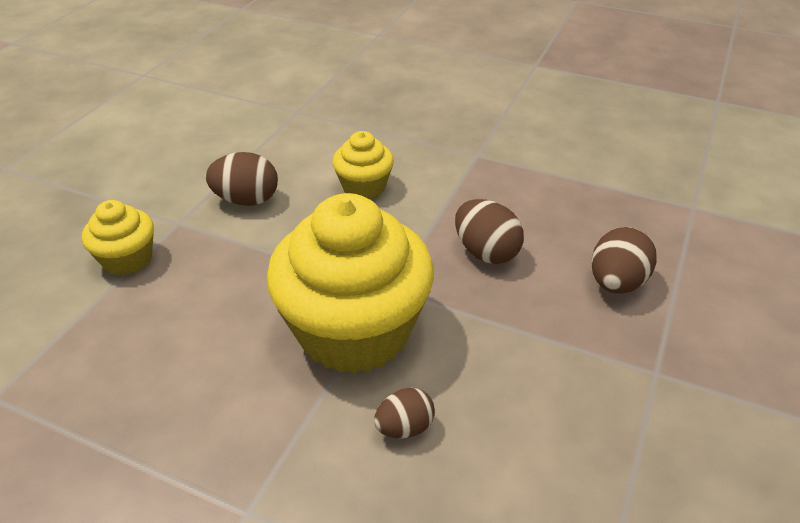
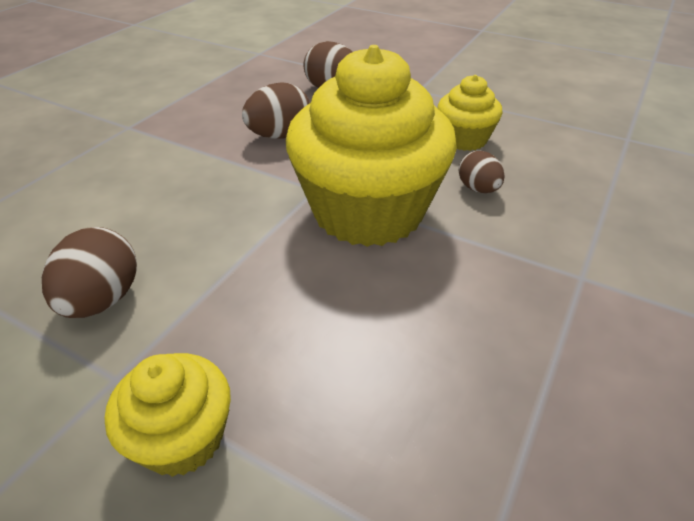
camera: 85 degrees left, 0 degrees up
(364, 187) = (137, 198): yellow cupcake -> yellow cupcake (464, 139)

